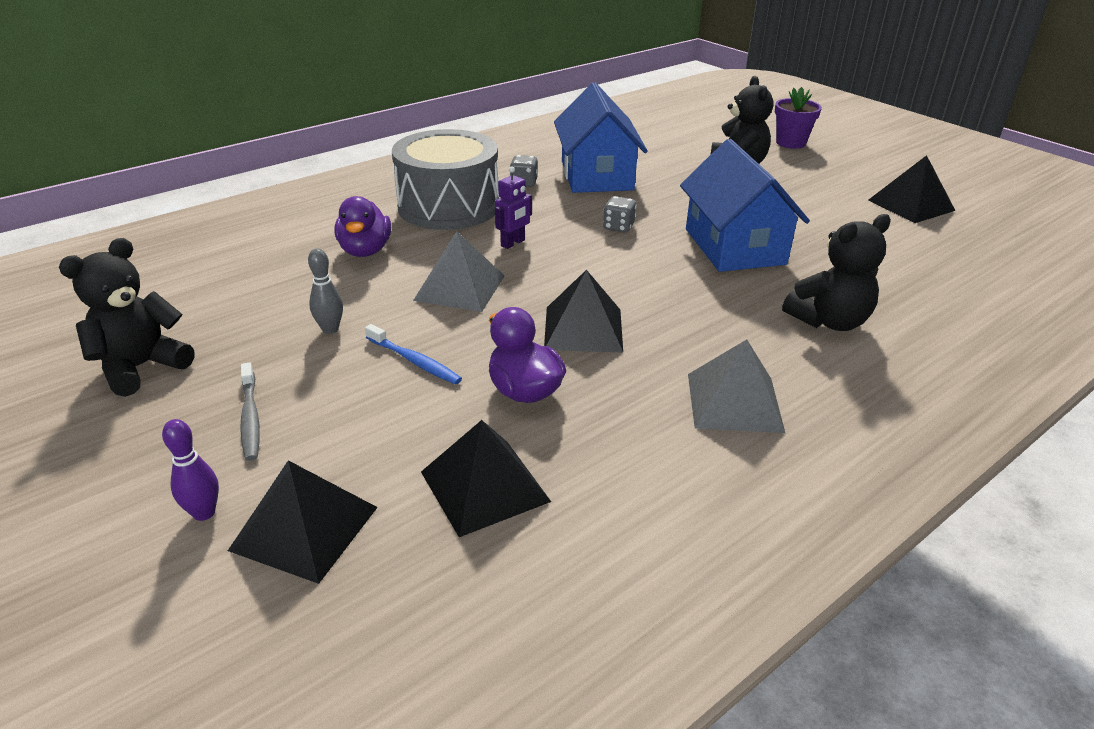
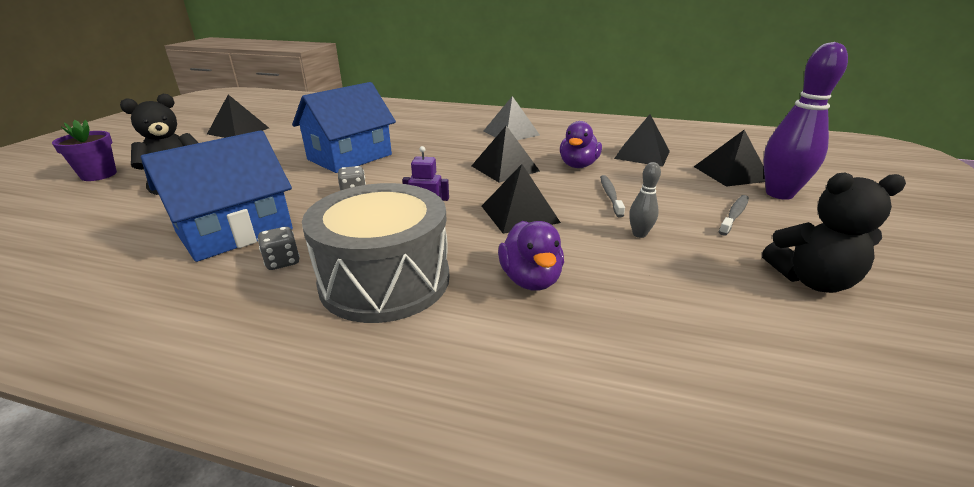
camera: 125 degrees left, 5 degrees down
(204, 513) = (779, 194): purple bowling pin -> purple bowling pin, size x2.17
(365, 251) = (530, 279): purple duck -> purple duck turned 120 degrees clockwise
(414, 361) = (610, 196): blue toothbrush -> grey toothbrush
(460, 287) = (519, 214): grey pyramid -> black pyramid
(829, 321) = (416, 129): black teddy bear -> none

